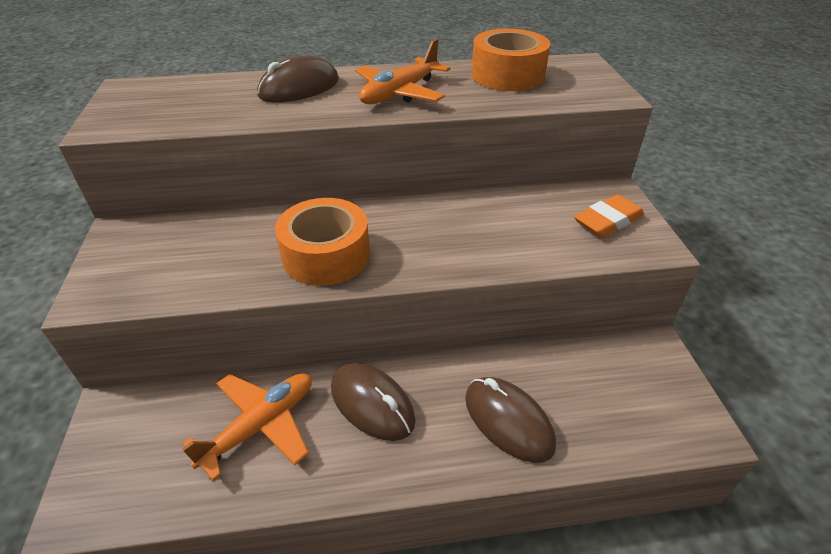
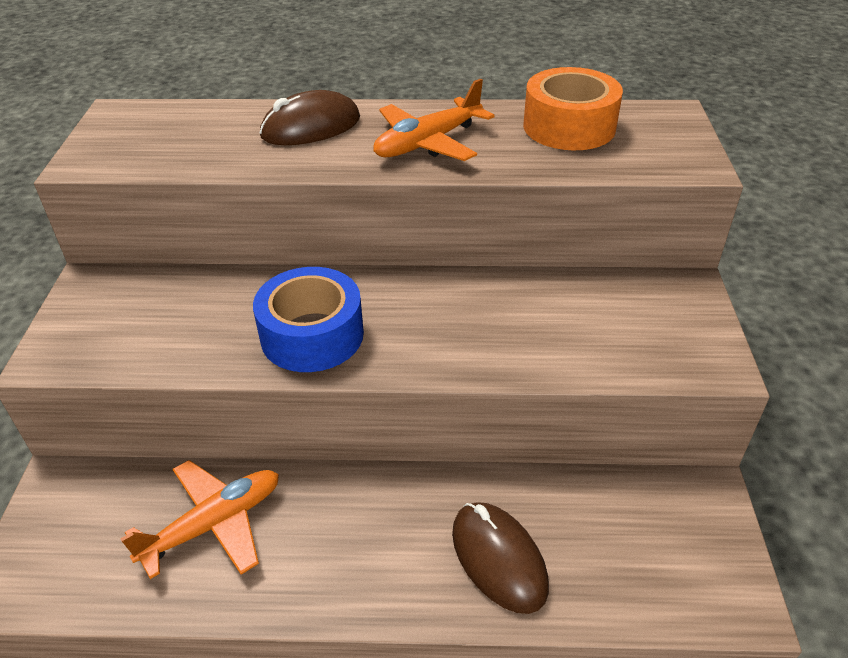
camera: 10 degrees right, 0 degrees up
(326, 255) = (312, 335): orange tape -> blue tape
(372, 404) = (343, 516): brown mouse -> none
(608, 220) = (666, 325): orange eraser -> none

